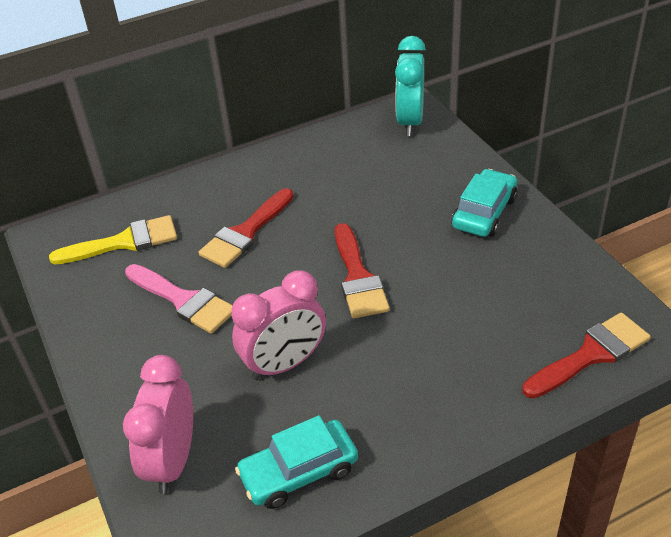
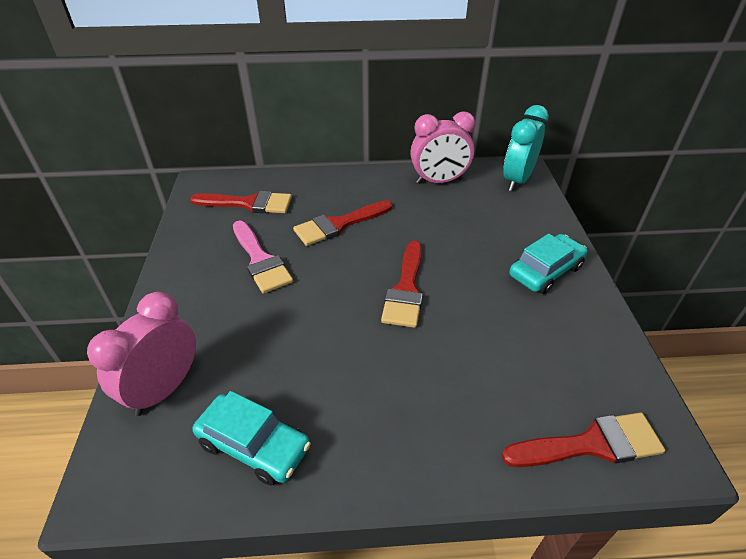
camera: 20 degrees right, 0 degrees up
(124, 242) = (249, 204): yellow brush -> red brush
(284, 364) = (303, 340): pink clock -> pink clock (439, 181)
(299, 472) = (254, 445): turquoise car -> turquoise car turned 150 degrees counterclockwise

